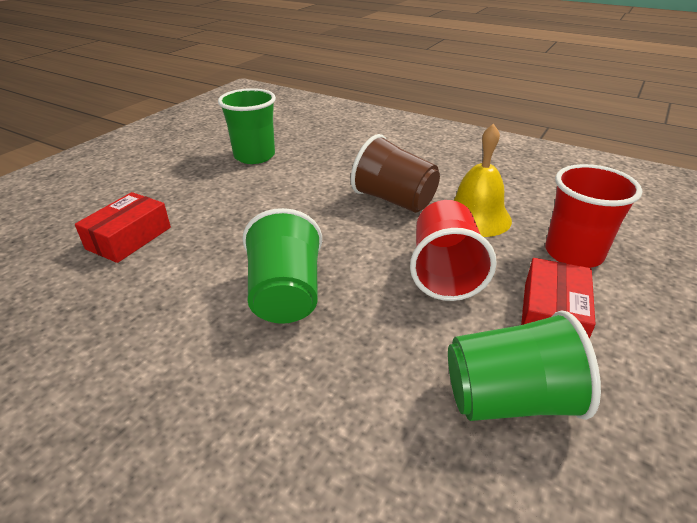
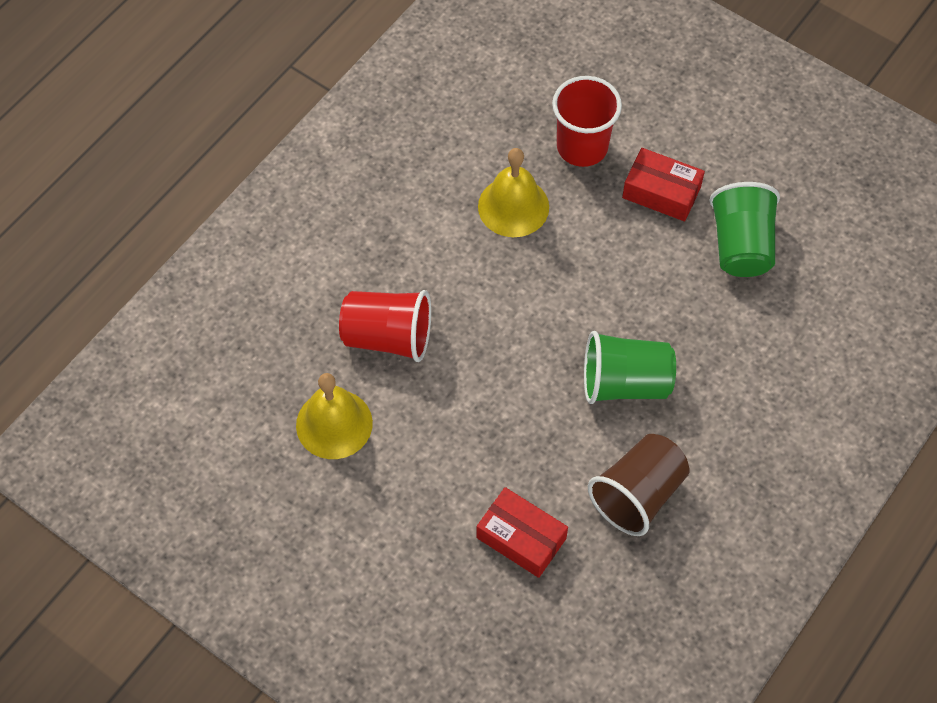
camera: 85 degrees left, 25 degrees up
(254, 156) = (334, 424): green cup -> yellow bell
(394, 200) = (471, 275): brown cup -> brown cup (638, 494)
(444, 272) = (602, 254): red cup -> red cup (388, 337)

